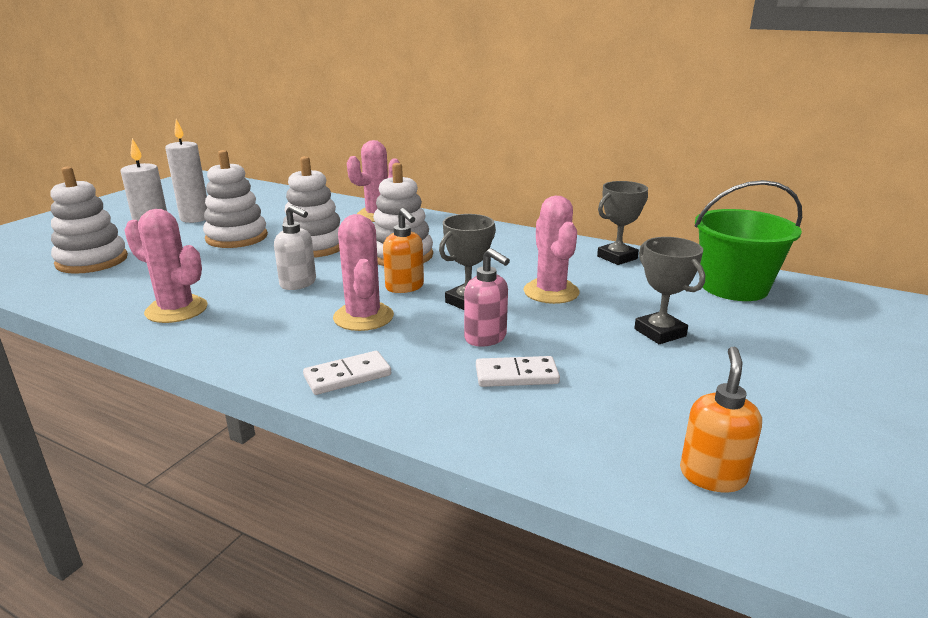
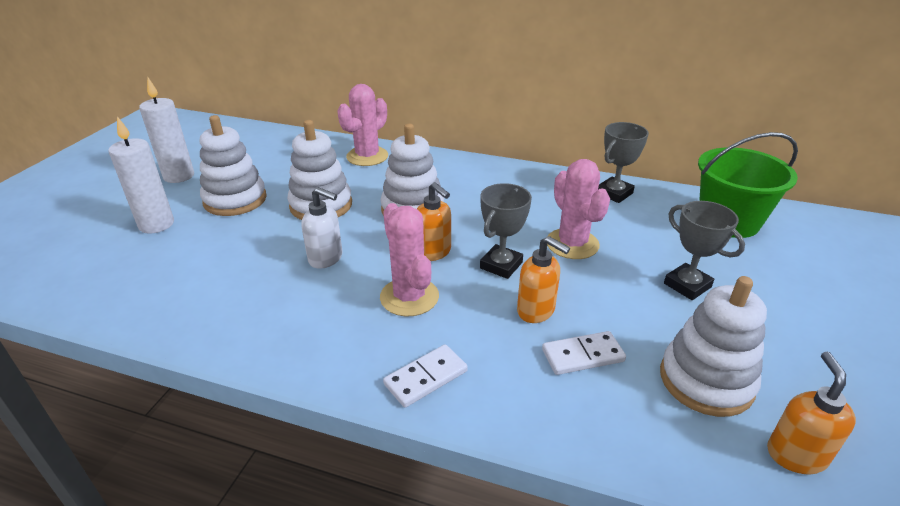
camera: 10 degrees left, 10 degrees up
(92, 261) = (91, 248): white stacking toy -> white stacking toy (706, 381)
(176, 310) = (214, 309): pink cactus -> none
(486, 338) = (536, 311): pink soap dispenser -> orange soap dispenser

